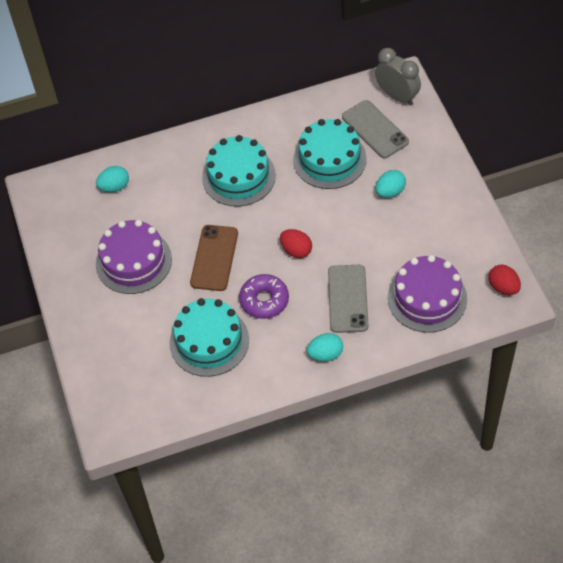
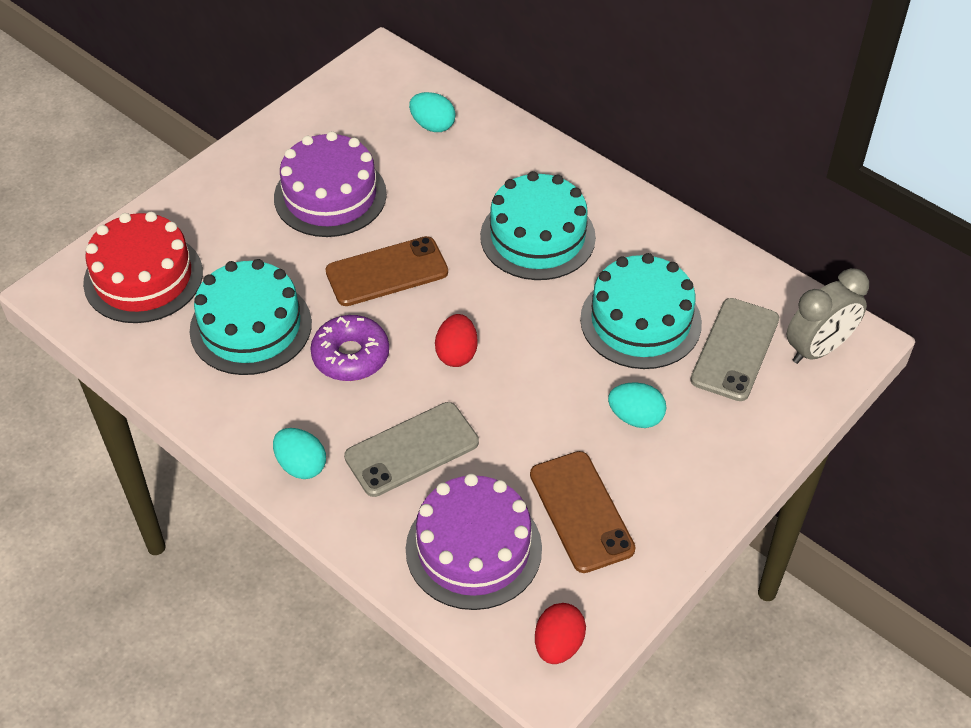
camera: 55 degrees right, 5 degrees down
(131, 383) = (143, 277): none -> red cake
(397, 96) = (818, 349): grey clock -> grey clock turned 45 degrees clockwise
(433, 242) = (581, 511): none -> brown phone

